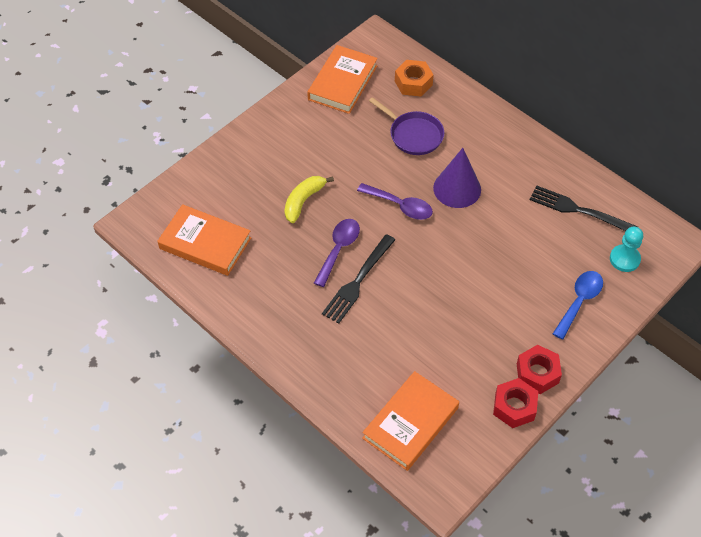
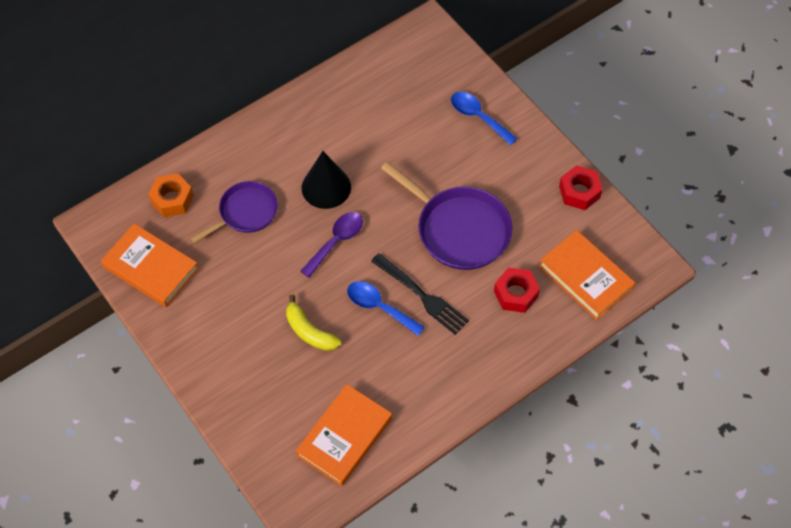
camera: 80 degrees left, 5 degrees up
(338, 249) = (379, 307): purple spoon -> blue spoon
(439, 302) = (459, 229): none -> purple pan
(457, 188) = (326, 187): purple cone -> black cone
(537, 373) = (548, 167): red nut -> red nut (515, 294)
(578, 210) = (375, 93): black fork -> none
(624, 259) = (438, 71): turquoise pawn -> none

